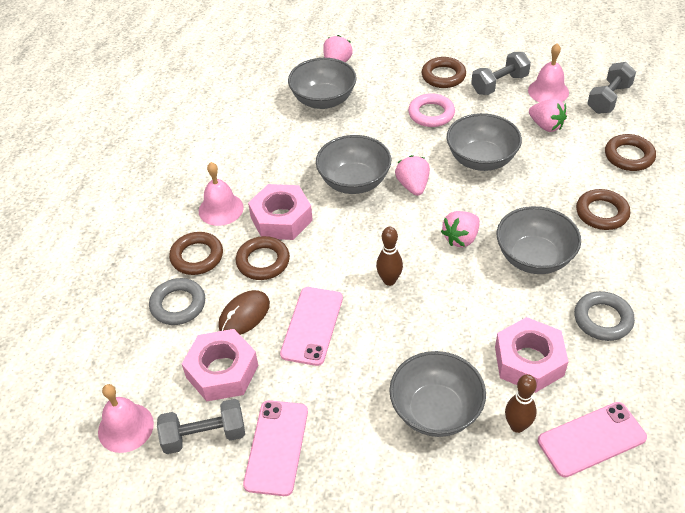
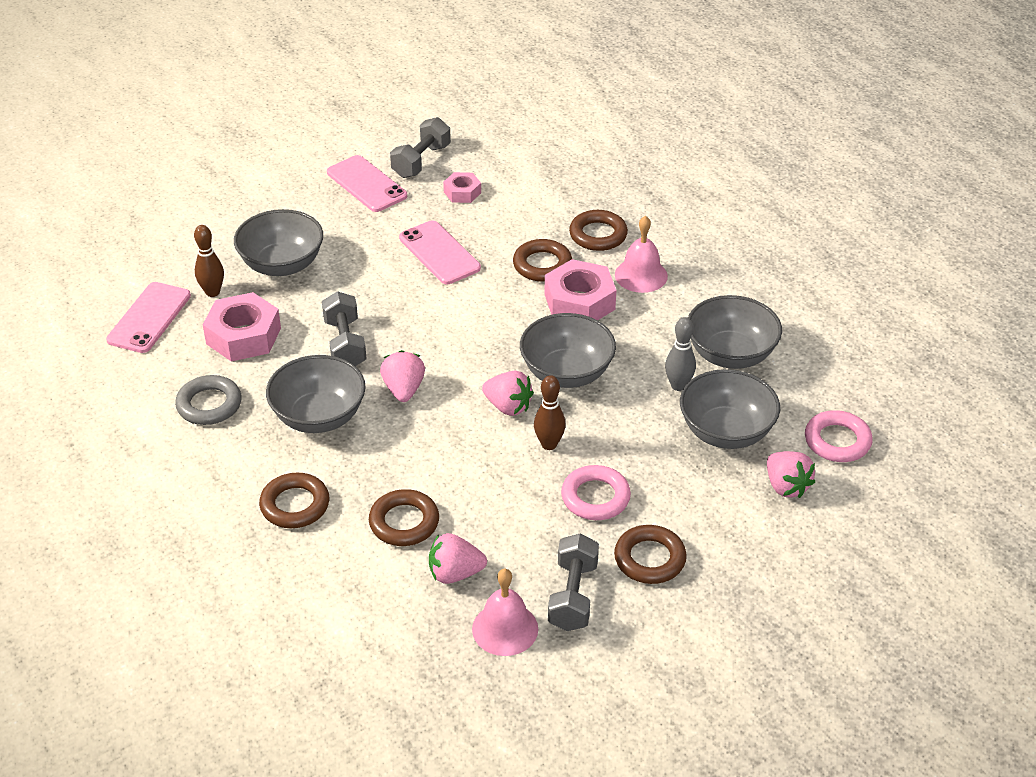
camera: 130 degrees right, 5 degrees down
(125, 427) = (477, 135): pink bell -> none
(178, 305) = (557, 202): grey ring -> none
(222, 371) = (462, 192): pink nut -> pink nut, size x0.55
(244, 315) = (499, 227): brown mouse -> none
(282, 65) = (837, 441): none -> pink ring
(308, 135) = (678, 386): none -> grey bowling pin
(389, 280) = (422, 318): brown bowling pin -> brown bowling pin (549, 444)
(481, 159) = (477, 480): grey bowl -> grey bowl (730, 354)
(609, 99) = (421, 672): grey dumbbell -> grey dumbbell (345, 344)
(629, 156) = (324, 598): brown ring -> brown ring (404, 522)

